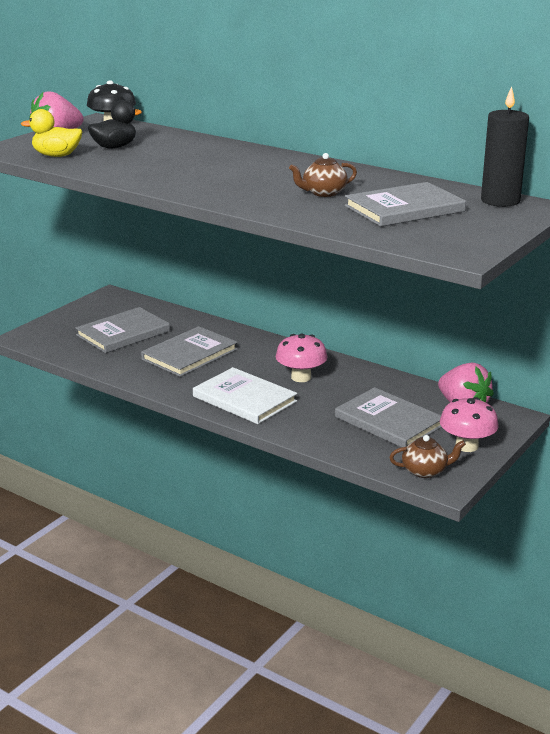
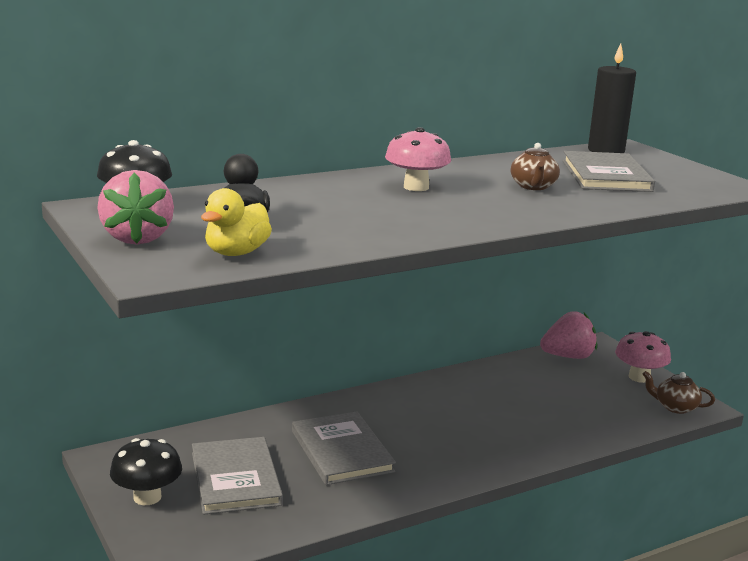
camera: 65 degrees left, 5 degrees down
(80, 317) = (147, 497): none -> black mushroom
(244, 399) = (479, 449): white book -> none
(301, 377) = (453, 407): pink mushroom -> pink mushroom (416, 187)
(389, 421) = (575, 394): grey book -> none
(425, 471) = (675, 407): brown teapot -> brown teapot turned 90 degrees counterclockwise

